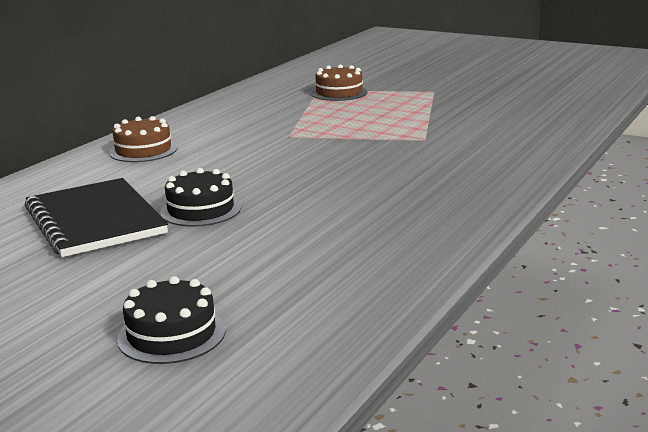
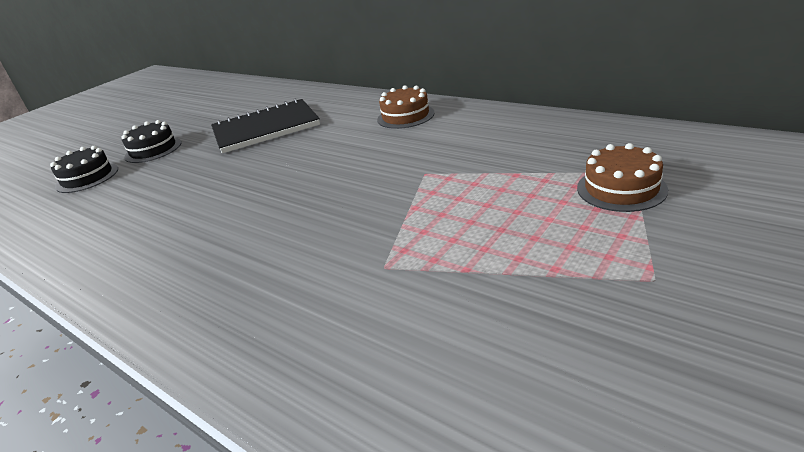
camera: 100 degrees right, 10 degrees up
(201, 210) = (256, 159): black cake -> black cake (153, 150)

